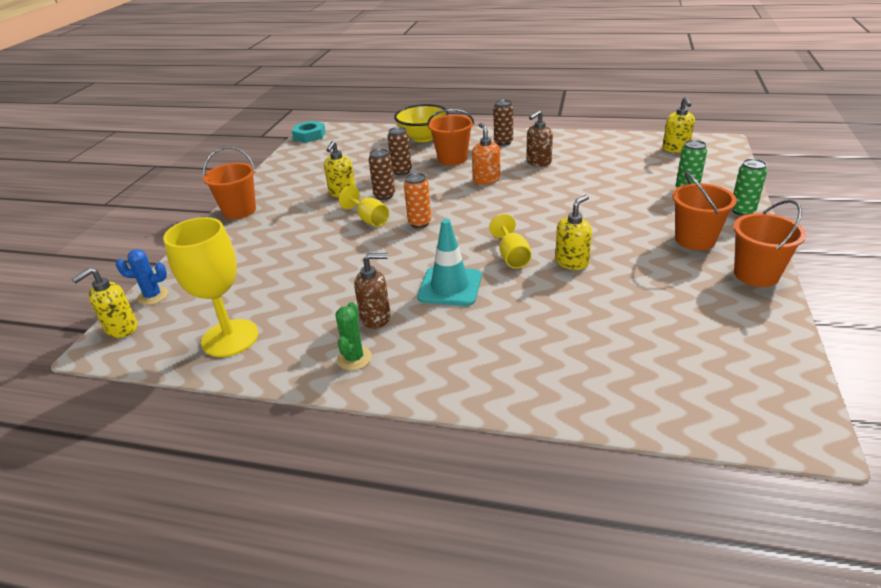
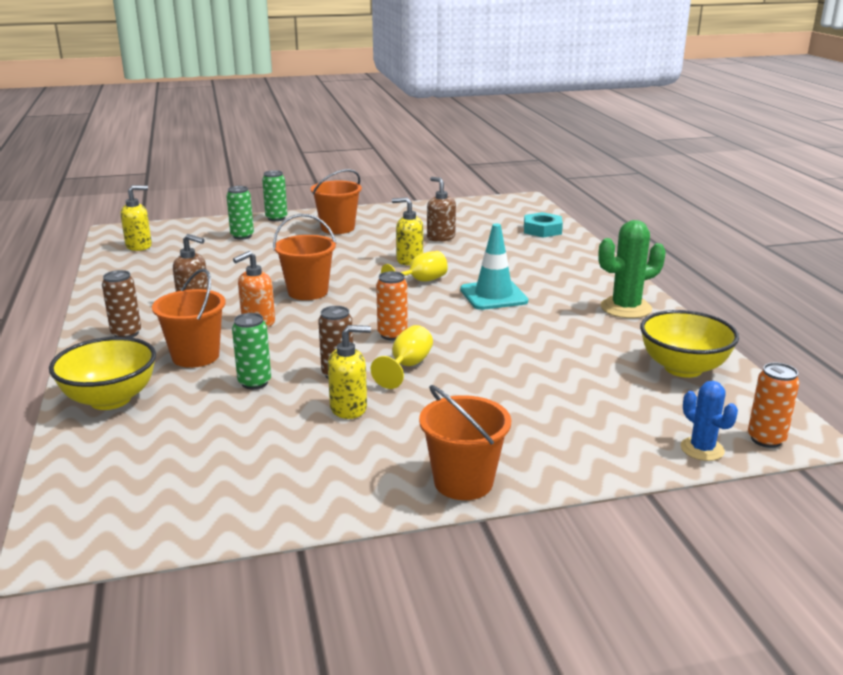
camera: 120 degrees left, 10 degrees down
(121, 328) = (766, 439): yellow soap dispenser -> orange can
(230, 338) = (683, 368): yellow goblet -> yellow bowl
(309, 135) = (102, 541): turquoise nut -> turquoise nut (542, 230)
(354, 358) = (626, 308): green cactus -> green cactus, size x1.61
(376, 318) = (570, 313): brown soap dispenser -> brown soap dispenser (440, 237)
(401, 171) = (254, 382): brown can -> green can
(756, 274) = (375, 211): orange bucket -> orange bucket (308, 292)

